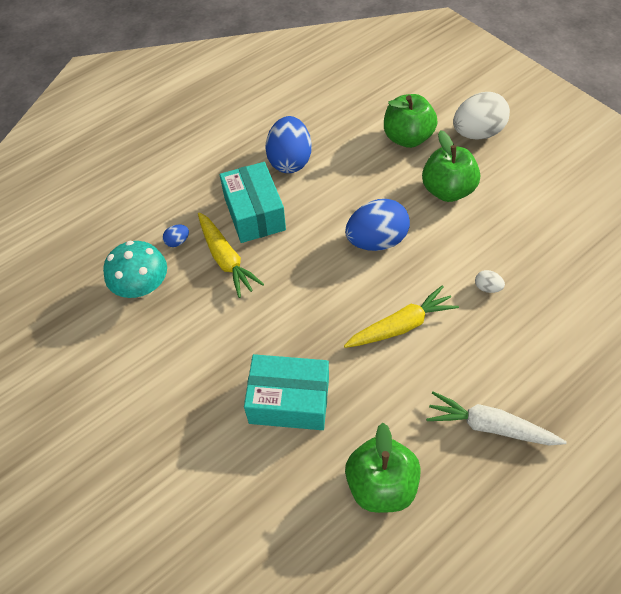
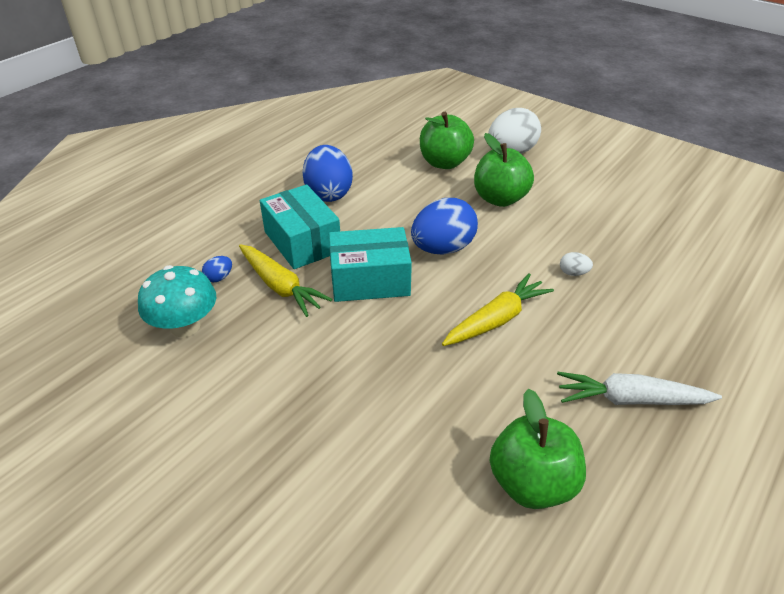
camera: 15 degrees left, 15 degrees down
(289, 401) = (393, 413): turquoise box -> turquoise box (370, 280)

